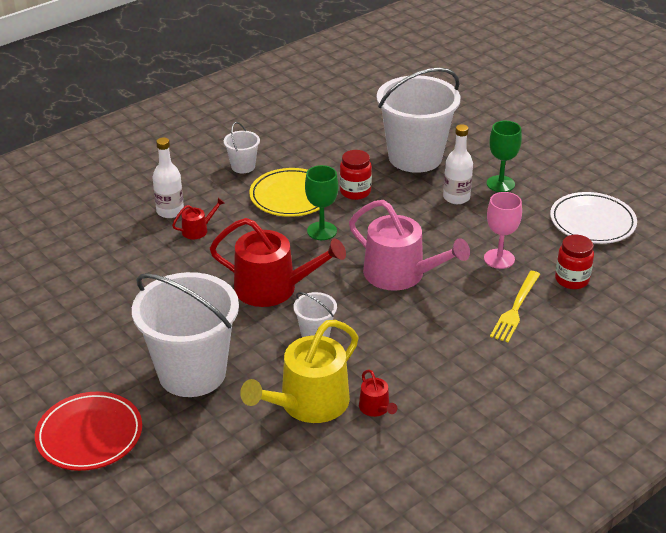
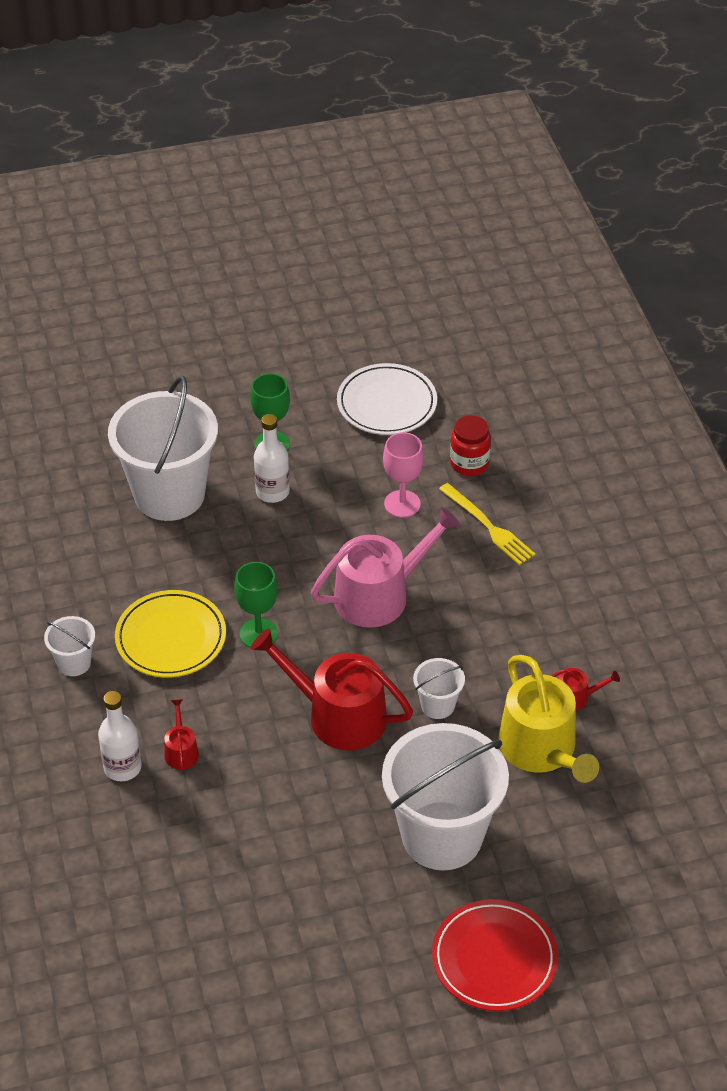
camera: 65 degrees left, 10 degrees up
(273, 288) = (337, 715): red watering can -> red watering can turned 105 degrees counterclockwise
(355, 192) = (202, 575): red jar -> none

